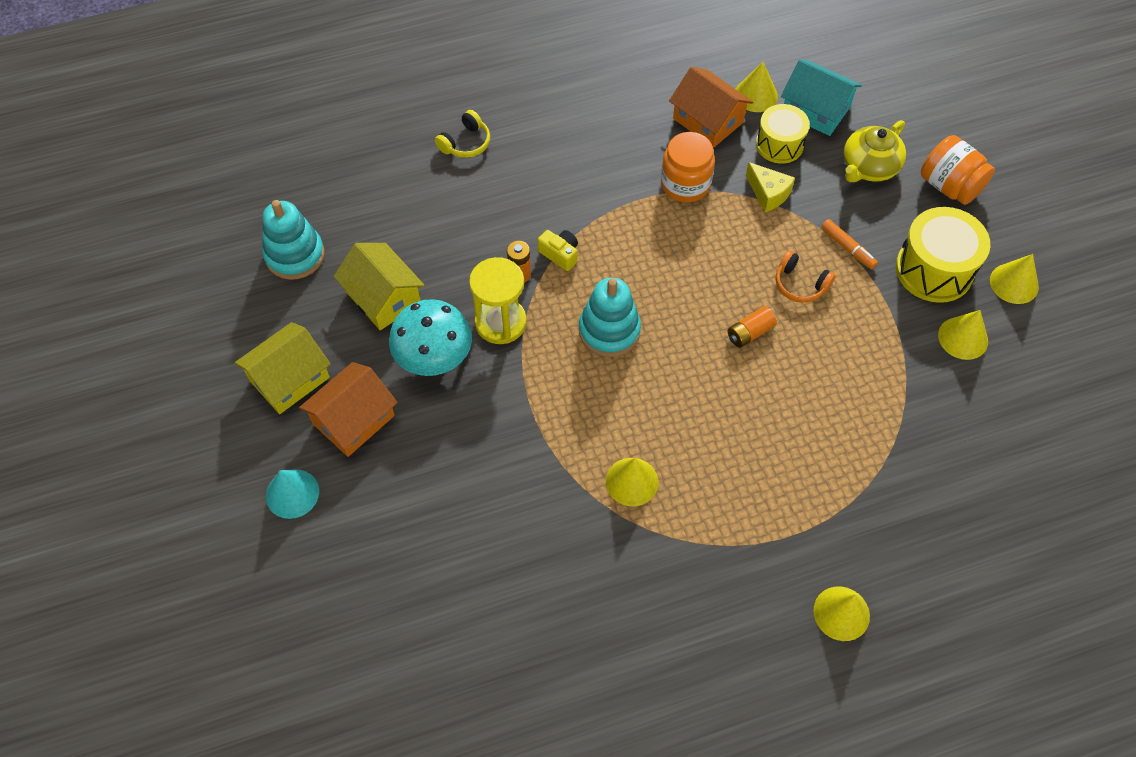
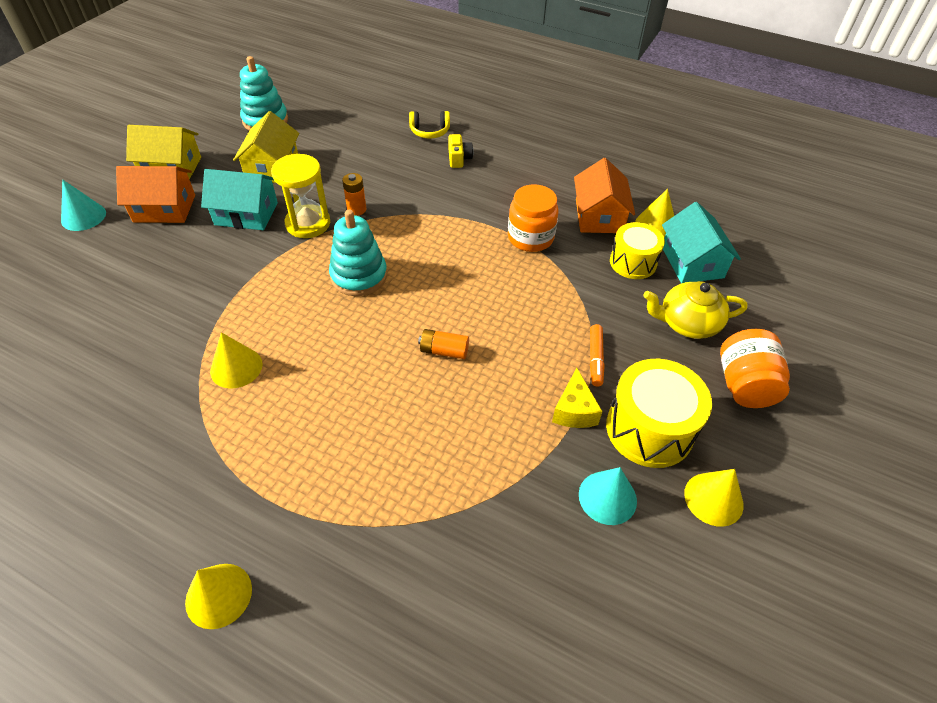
camera: 45 degrees right, 10 degrees down
(434, 360) = (246, 214): turquoise mushroom -> turquoise house
(560, 254) = (395, 217): yellow camera -> yellow camera (459, 158)
(768, 194) = (582, 283): yellow cheese -> yellow cheese (574, 410)
(800, 284) = (524, 352): orange headphones -> none
(963, 338) = (607, 497): yellow cone -> turquoise cone

